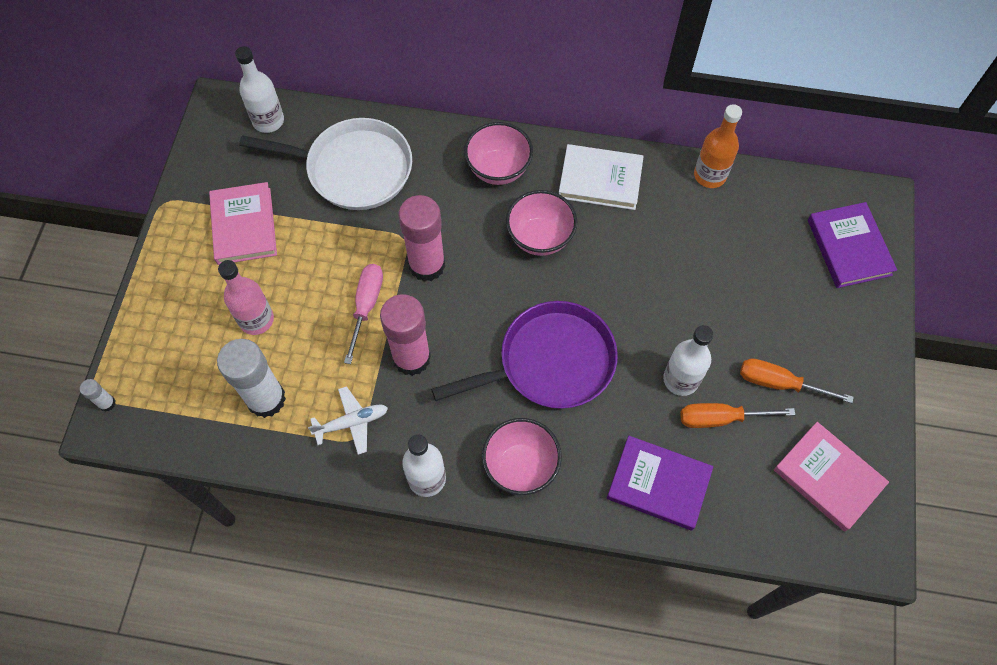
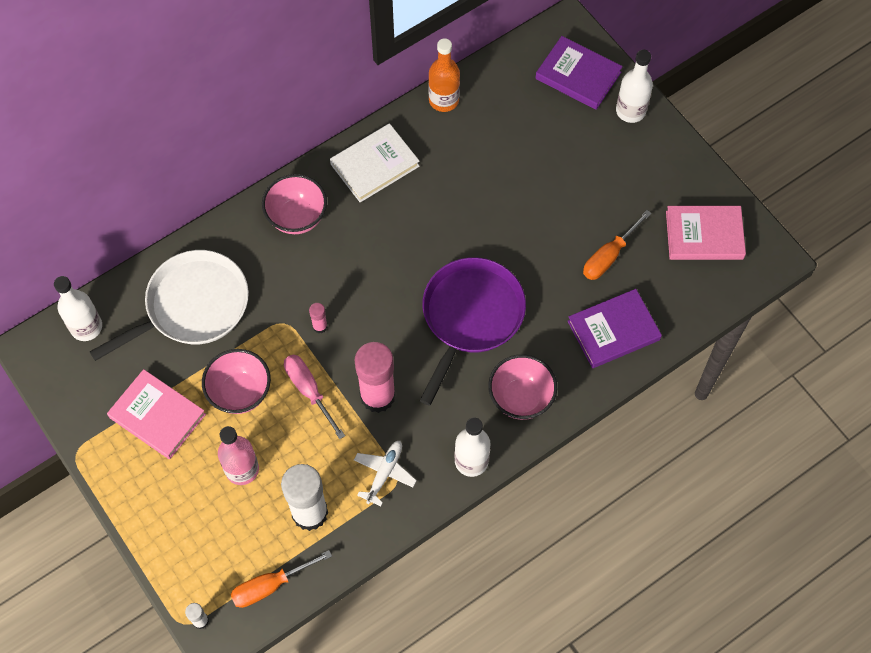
camera: 45 degrees left, 0 degrees up
(427, 265) = (320, 326): pink glue stick -> pink glue stick, size x0.43
(540, 238) = (376, 240): pink bowl -> pink bowl (240, 392)
(681, 379) = (561, 253): white bottle -> white bottle (630, 111)
(778, 383) = (620, 202): orange screwdriver -> orange screwdriver (269, 586)

